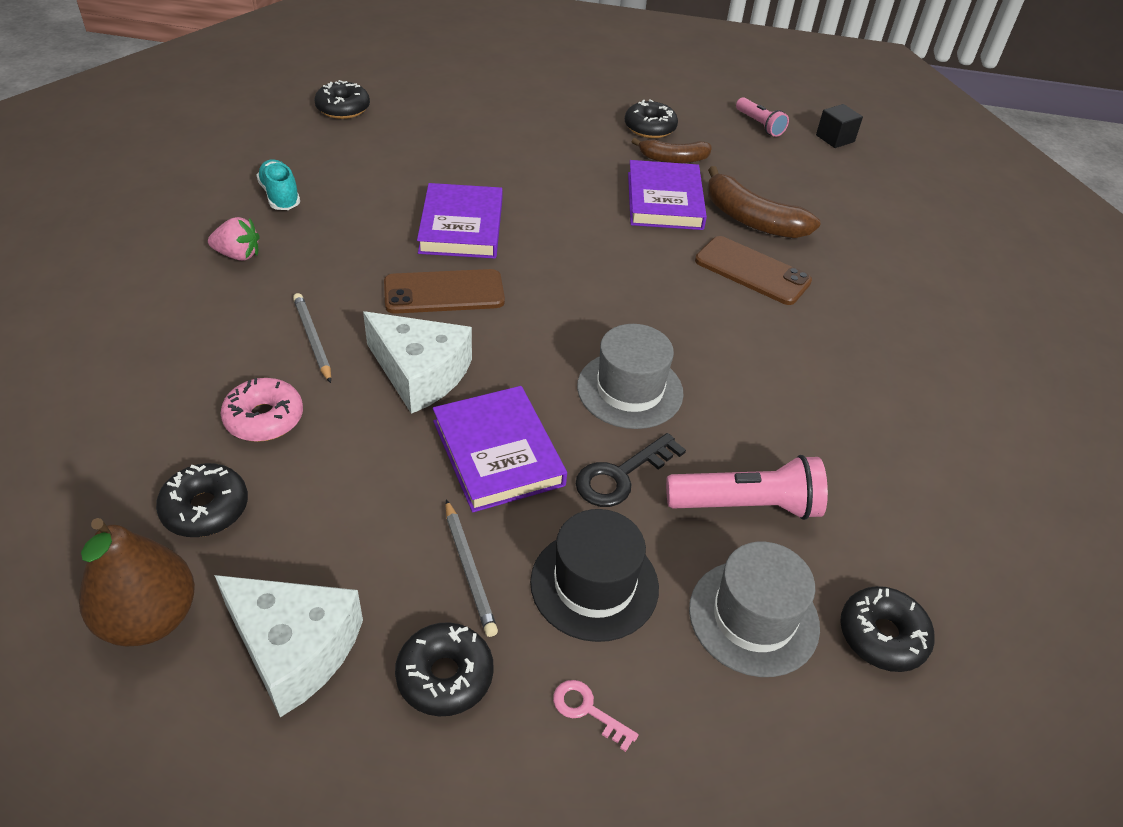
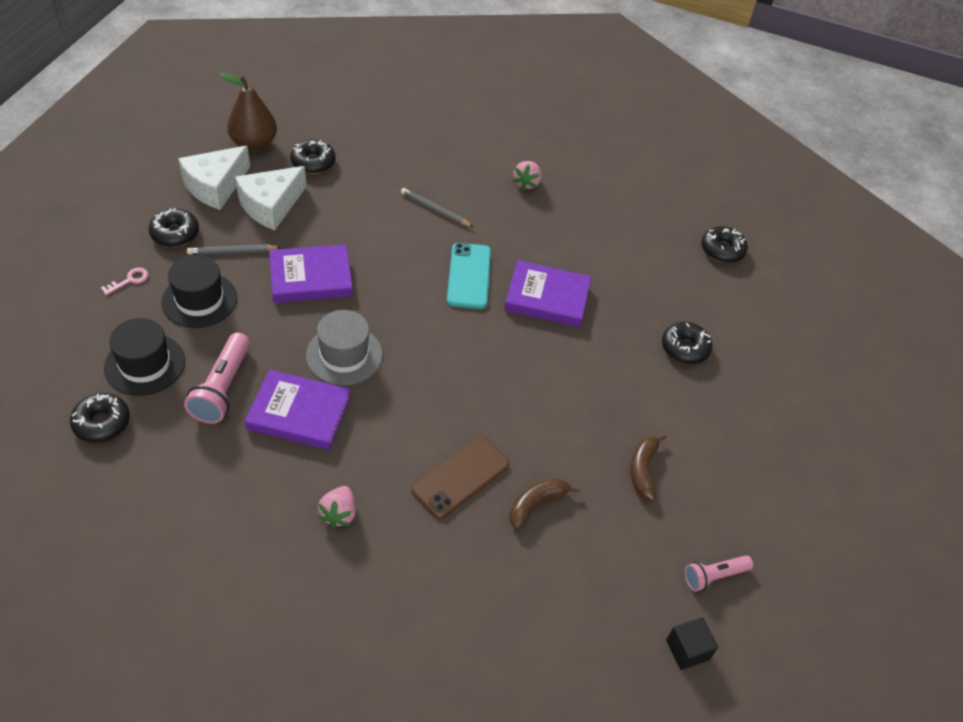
camera: 100 degrees right, 5 degrees up
(264, 418) = (371, 186): pink donut -> none
(280, 196) = (594, 206): turquoise shoe -> none
(312, 339) = (435, 209): grey pencil -> grey pencil turned 135 degrees counterclockwise
(420, 373) = (390, 253): white cheese -> white cheese (270, 206)
(444, 292) = (469, 276): brown phone -> turquoise phone
(621, 475) = (271, 331): black key -> none
(650, 128) = (702, 466): black donut -> black donut (685, 348)
(664, 200) = (572, 442): purple book -> purple book (299, 413)
(751, 220) = (536, 504): brown banana -> brown banana, size x0.65
(753, 617) = (145, 364): grey hat -> black hat
(854, 355) = (339, 514): none -> pink strawberry

